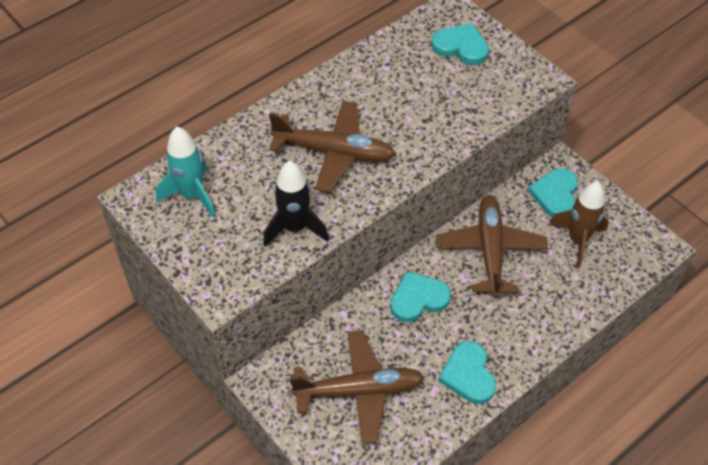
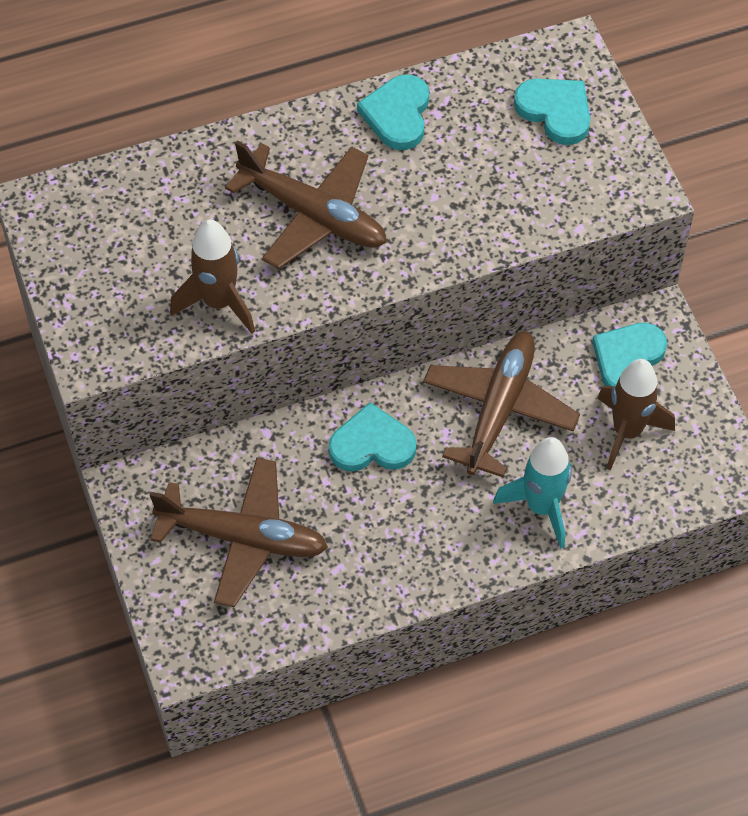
camera: 20 degrees right, 5 degrees up
(192, 195) = (108, 220): turquoise rocket -> turquoise rocket (541, 507)
(295, 228) = (218, 303): black rocket -> brown rocket
(468, 375) = (391, 563): turquoise heart -> turquoise heart (397, 115)

